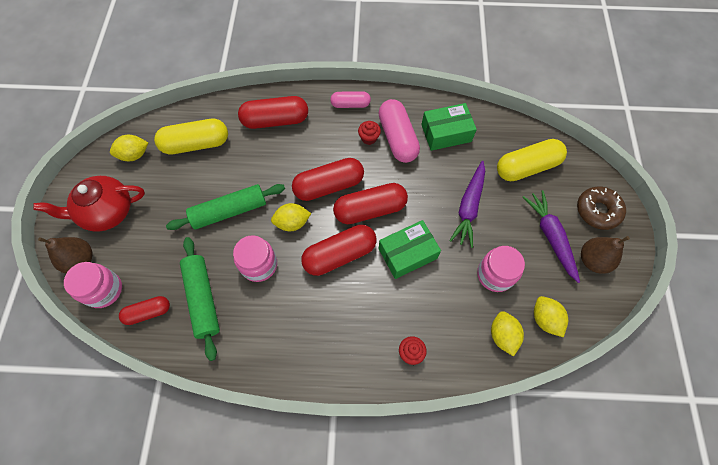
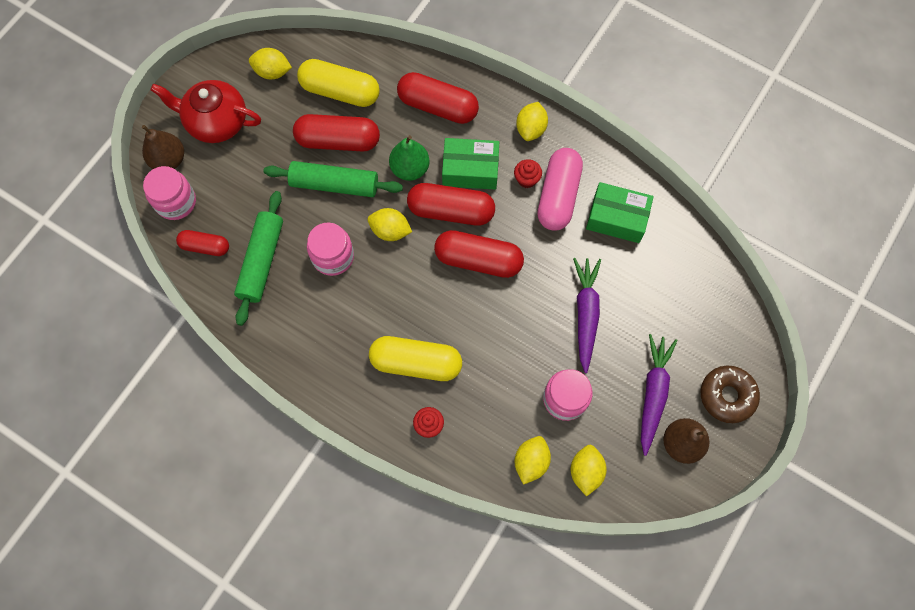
camera: 30 degrees right, 5 degrees up
(280, 172) = (410, 169): none -> green pear
(339, 255) = (418, 290): red capsule -> red capsule (338, 141)
(350, 104) = (531, 129): pink capsule -> yellow lemon
(407, 253) = (488, 327): green box -> green box (470, 169)
(469, 207) = (585, 314): purple carrot -> purple carrot turned 135 degrees clockwise
(526, 167) = (682, 305): yellow capsule -> yellow capsule (416, 363)

